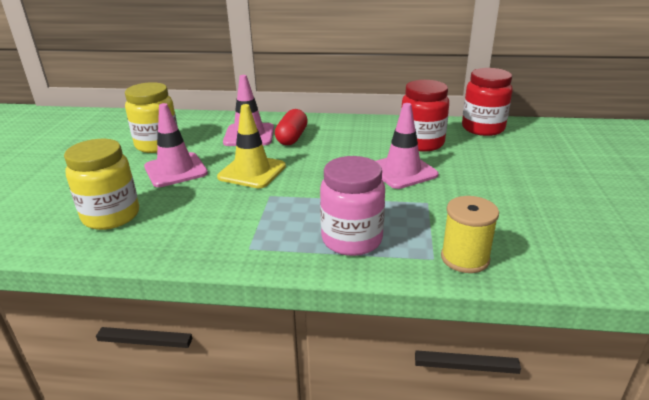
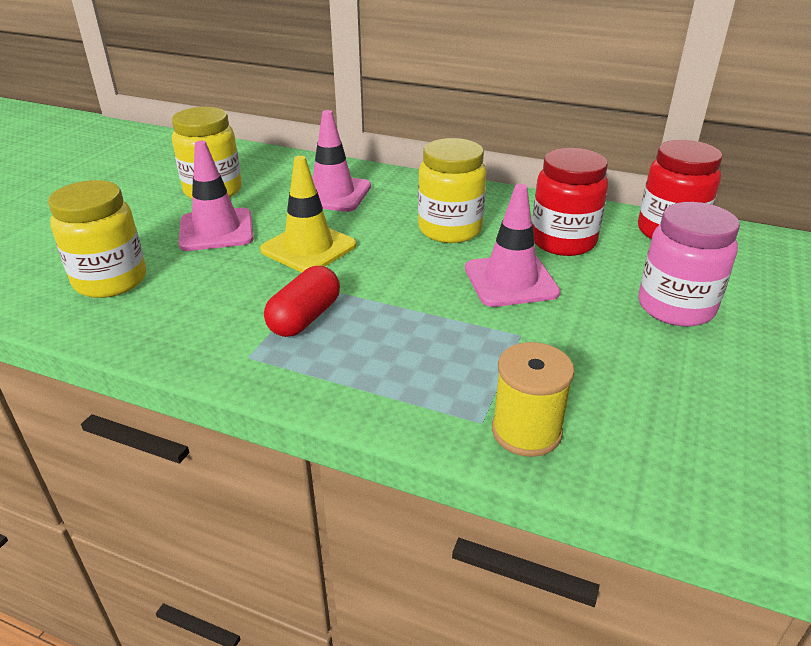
camera: 15 degrees right, 5 degrees up
(292, 138) = (386, 206): red capsule -> red capsule (305, 318)
(344, 146) = (450, 230): none -> yellow jar
(352, 240) = (385, 371): pink jar -> pink jar (675, 307)

